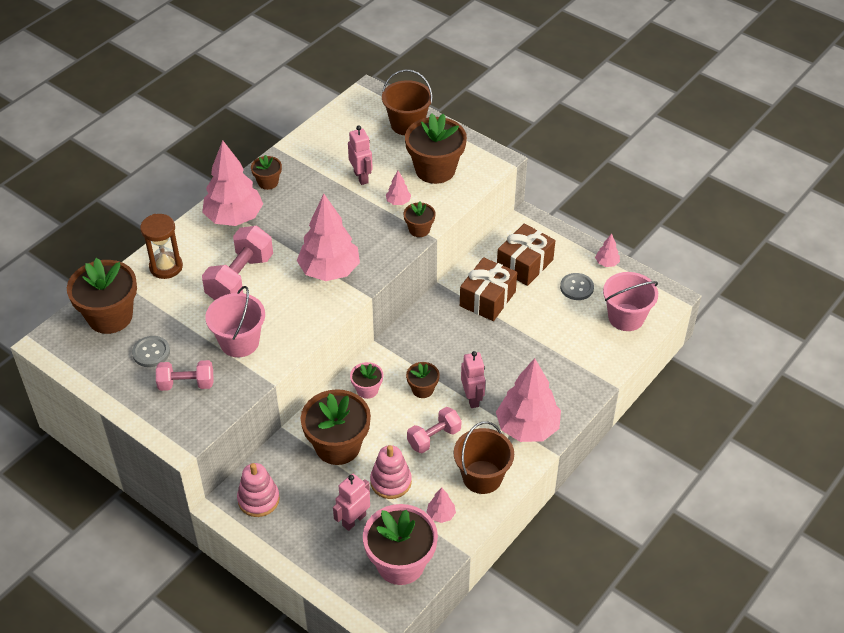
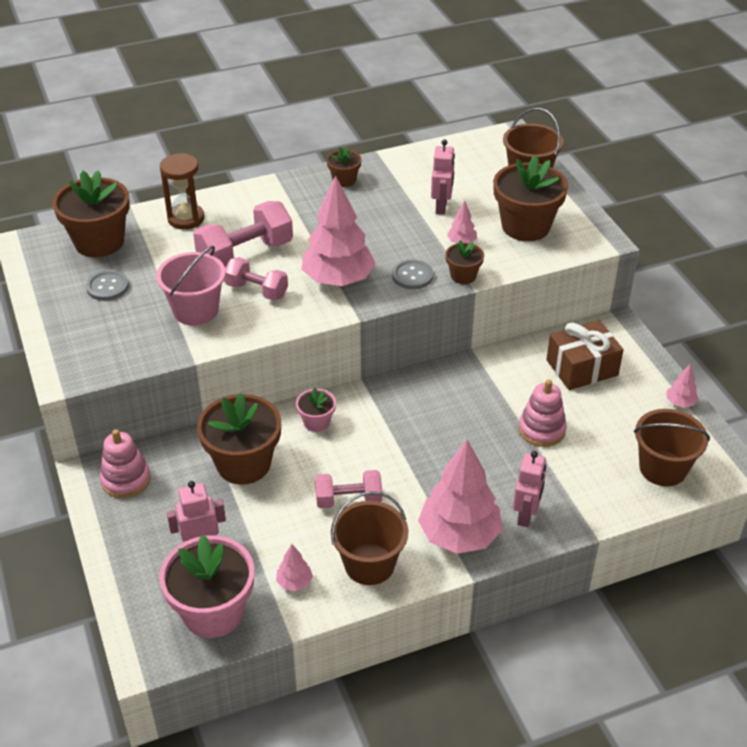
camera: 30 degrees right, 5 degrees down
(186, 384) = (114, 328): pink dumbbell -> pink dumbbell (257, 290)
(234, 218) = (285, 199): pink tree -> none
(391, 482) = (268, 524): pink stacking toy -> pink stacking toy (541, 430)
(422, 389) = (374, 446): brown flower pot -> none
(472, 398) = (421, 478): pink robot -> pink robot (526, 515)
(487, 299) = (514, 386): brown gift -> none
(576, 287) = (625, 414): grey button -> grey button (412, 276)
(626, 317) = (663, 468): pink bucket -> brown bucket

